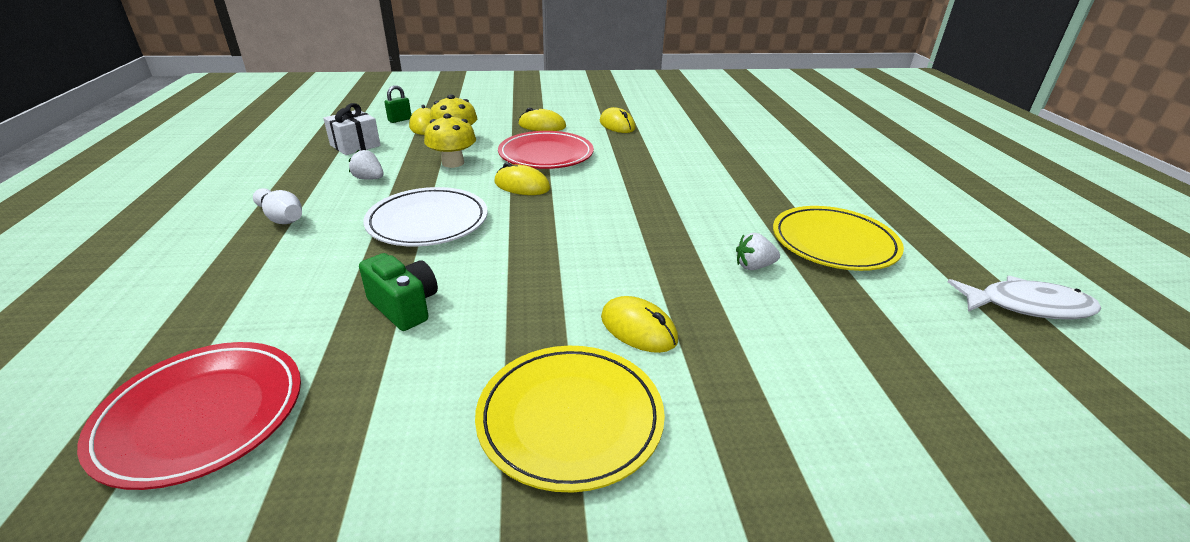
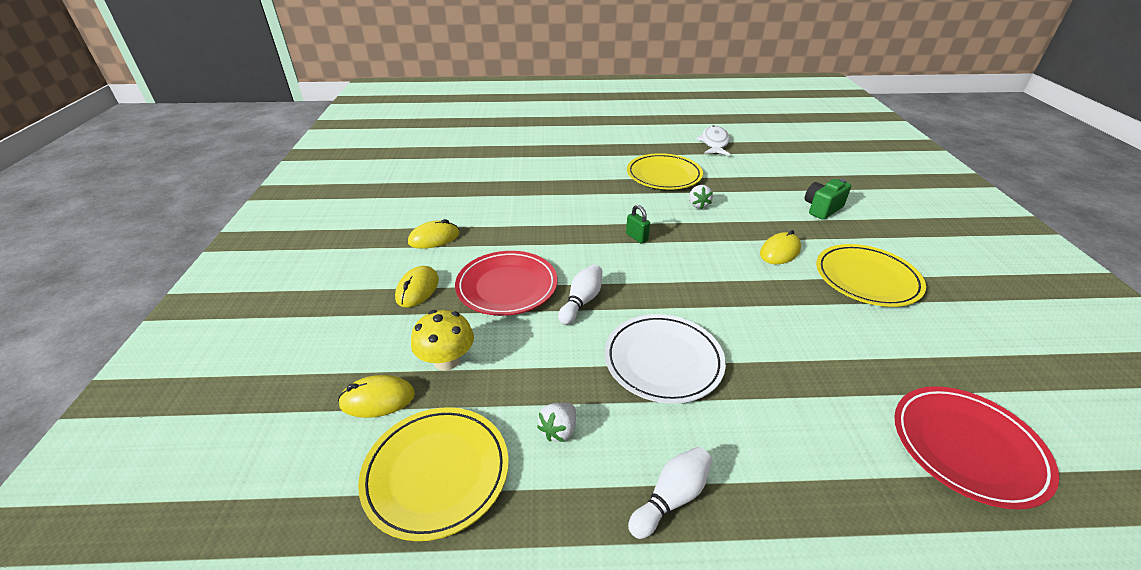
camera: 85 degrees left, 5 degrees up
(355, 145) = (436, 473): white gift -> yellow plate
(400, 120) = (337, 435): green padlock -> green padlock (636, 237)
(404, 307) = (800, 358): green camera -> green camera (822, 209)
(453, 163) = (518, 356): yellow mushroom -> none
(522, 185) = (581, 301): yellow mouse -> white bowling pin

